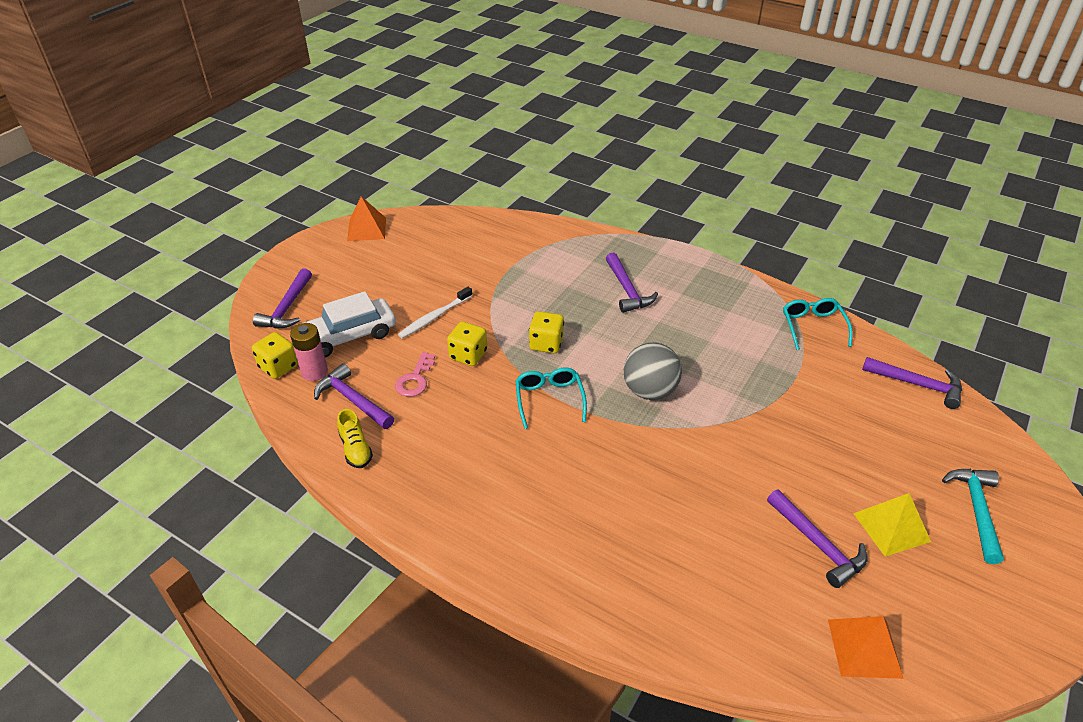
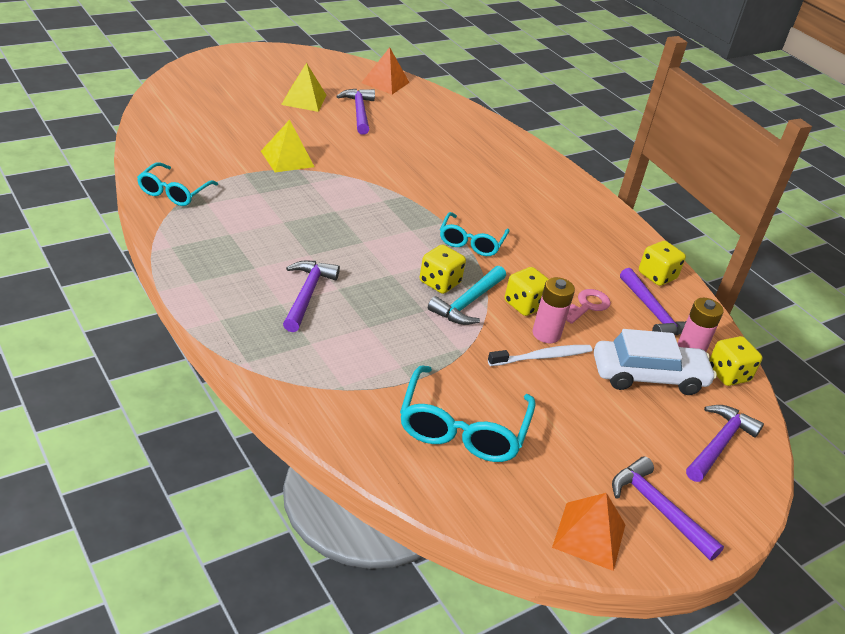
camera: 160 degrees left, 5 degrees down
(355, 449) = (657, 276): yellow shoe -> yellow dice
(439, 337) = (546, 334): none -> pink battery
(464, 251) = (462, 428): none -> turquoise glasses
(649, 391) = (379, 213): grey ball -> none
(789, 414) = (287, 159): none -> yellow pyramid
(918, 385) = (161, 132): purple hammer -> purple hammer (658, 508)
(976, 510) = (240, 84): turquoise hammer -> turquoise hammer (468, 303)

